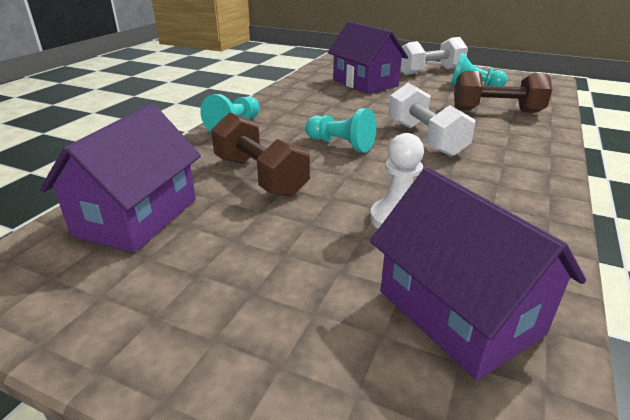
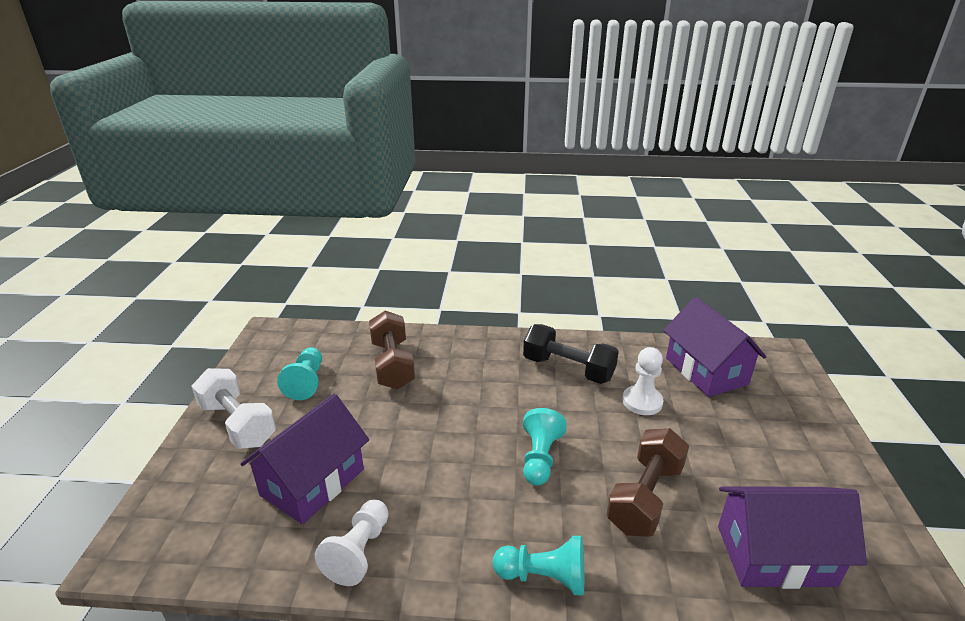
camera: 110 degrees left, 0 degrees up
(302, 89) = (359, 552): none -> white pawn
(425, 138) = (491, 403): white dumbbell -> none
(458, 312) = (706, 371): purple house -> purple house turned 60 degrees counterclockwise
(480, 188) = (568, 369): none -> black dumbbell

